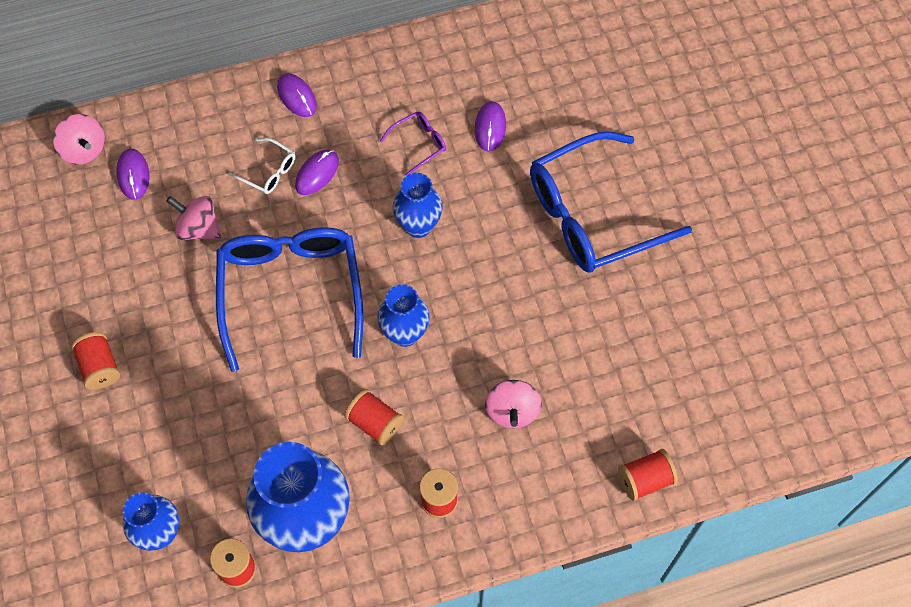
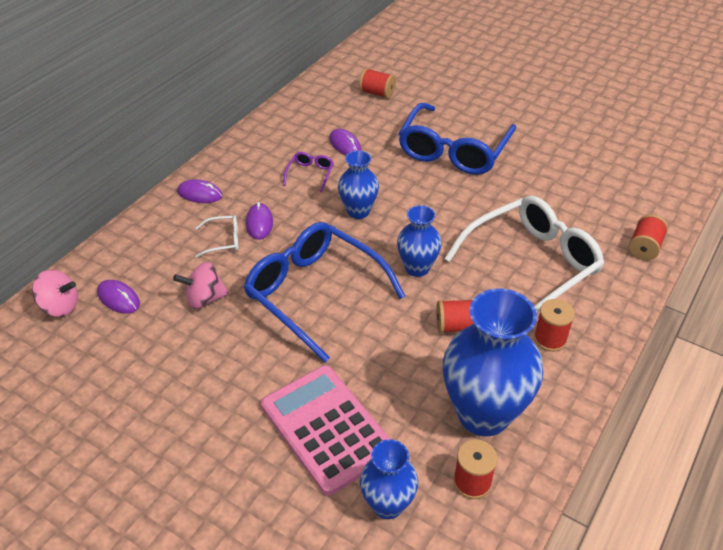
camera: 40 degrees left, 20 degrees down
(100, 367) = (216, 430): red spool -> red spool (377, 93)
(178, 433) = (327, 428): none -> pink calculator
(512, 411) = (531, 264): pink spinning top -> white glasses

